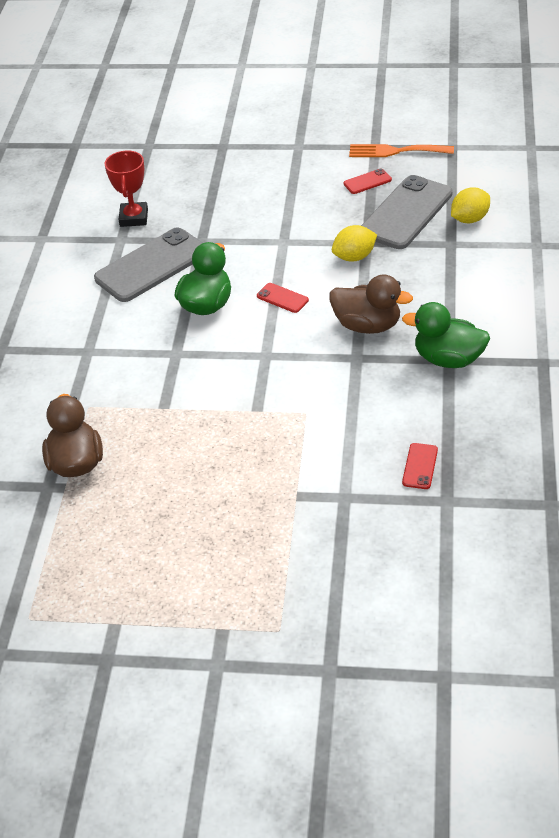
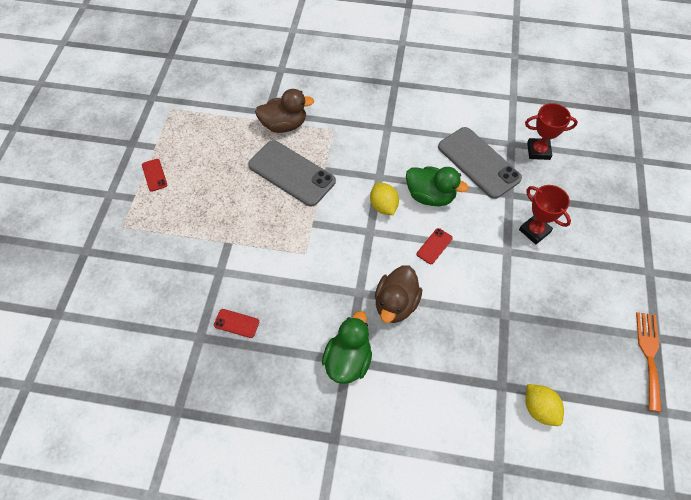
camera: 90 degrees right, 15 degrees up
(253, 221) = (534, 231): none -> red trophy
(354, 257) = (484, 303): yellow lemon -> yellow lemon (383, 206)
(367, 182) = (596, 324): red phone -> red phone (154, 175)
(406, 213) = (548, 353): grey phone -> grey phone (291, 173)

